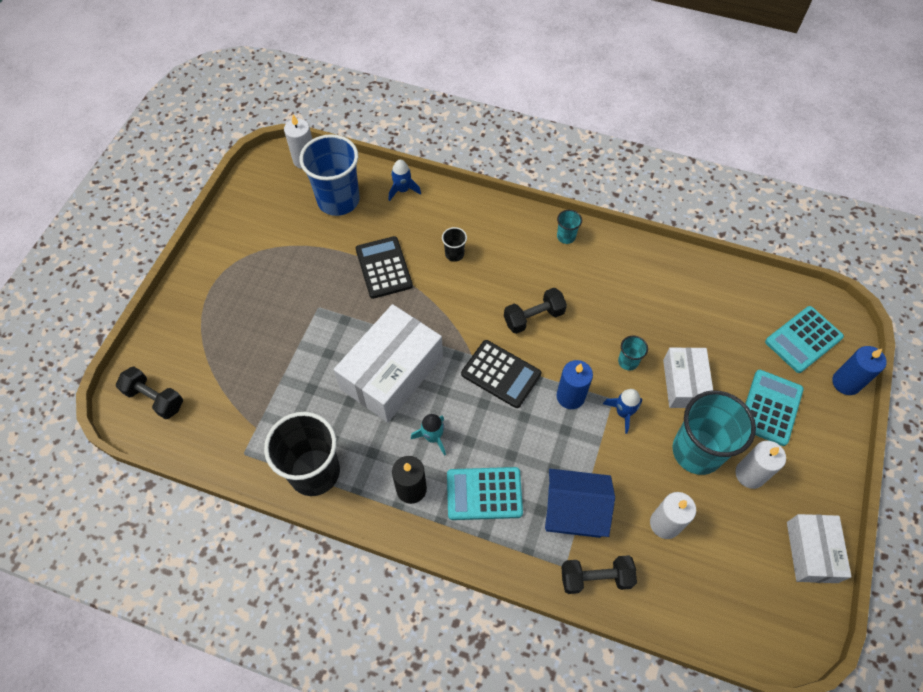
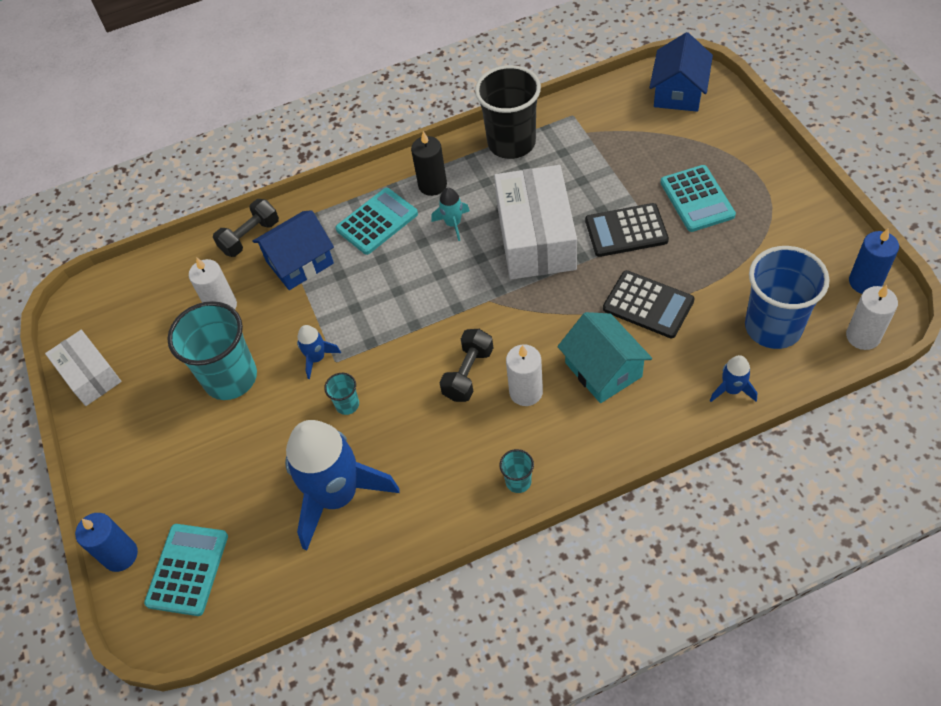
camera: 145 degrees right, 5 degrees down
(154, 398) = (678, 92): black dumbbell -> blue house
(454, 254) = (603, 370): black cup -> turquoise house
(501, 374) = (448, 305): black calculator -> black calculator (626, 231)
(570, 396) = (373, 335): blue candle -> blue candle (865, 282)
(678, 310) = (337, 495): none -> blue rocket
(684, 383) = (280, 426): white box -> none
(750, 474) = (173, 395): white candle -> white candle (526, 392)
(770, 407) = (185, 468): turquoise calculator -> turquoise calculator (697, 199)

